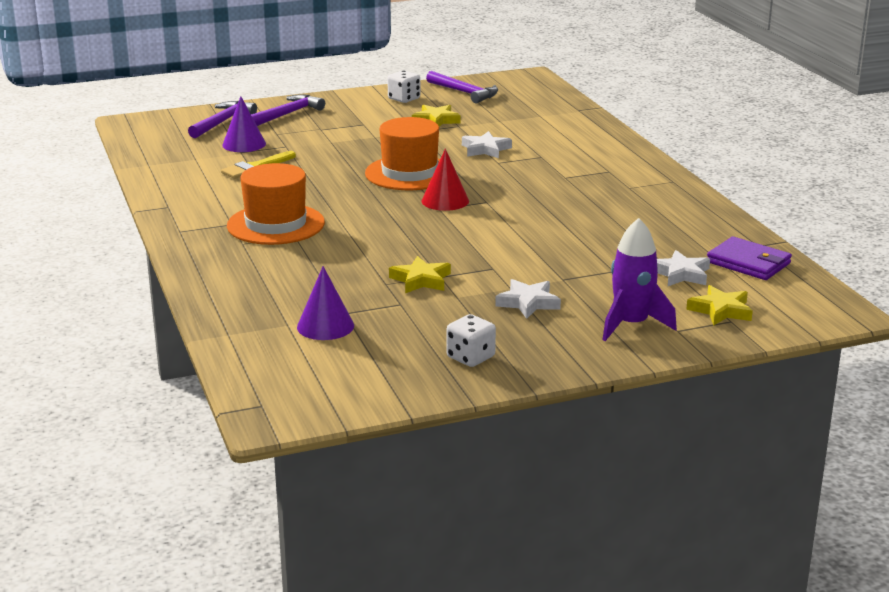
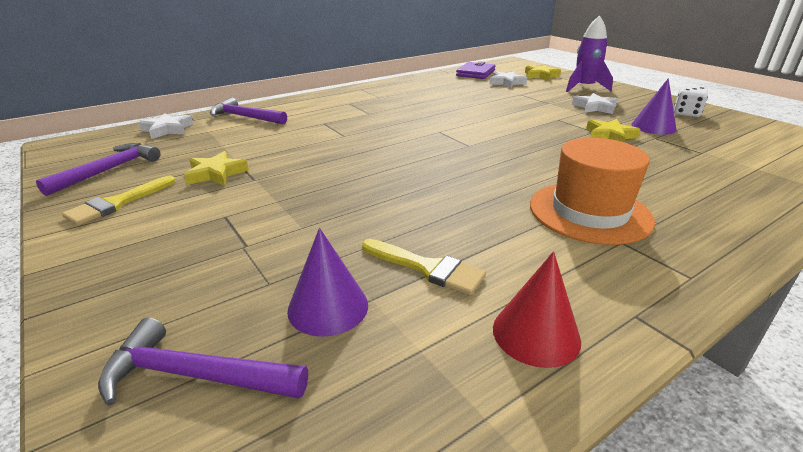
camera: 105 degrees left, 5 degrees up
(287, 114) = (162, 294): purple hammer -> purple hammer (245, 117)
(325, 326) = (733, 155): purple cone -> purple cone (653, 127)
(404, 99) = (117, 203): white dice -> yellow brush
(409, 173) = (392, 166): orange hat -> none
(445, 201) = (451, 144): red cone -> red cone (536, 334)
(485, 149) = (311, 142): white star -> white star (168, 129)

